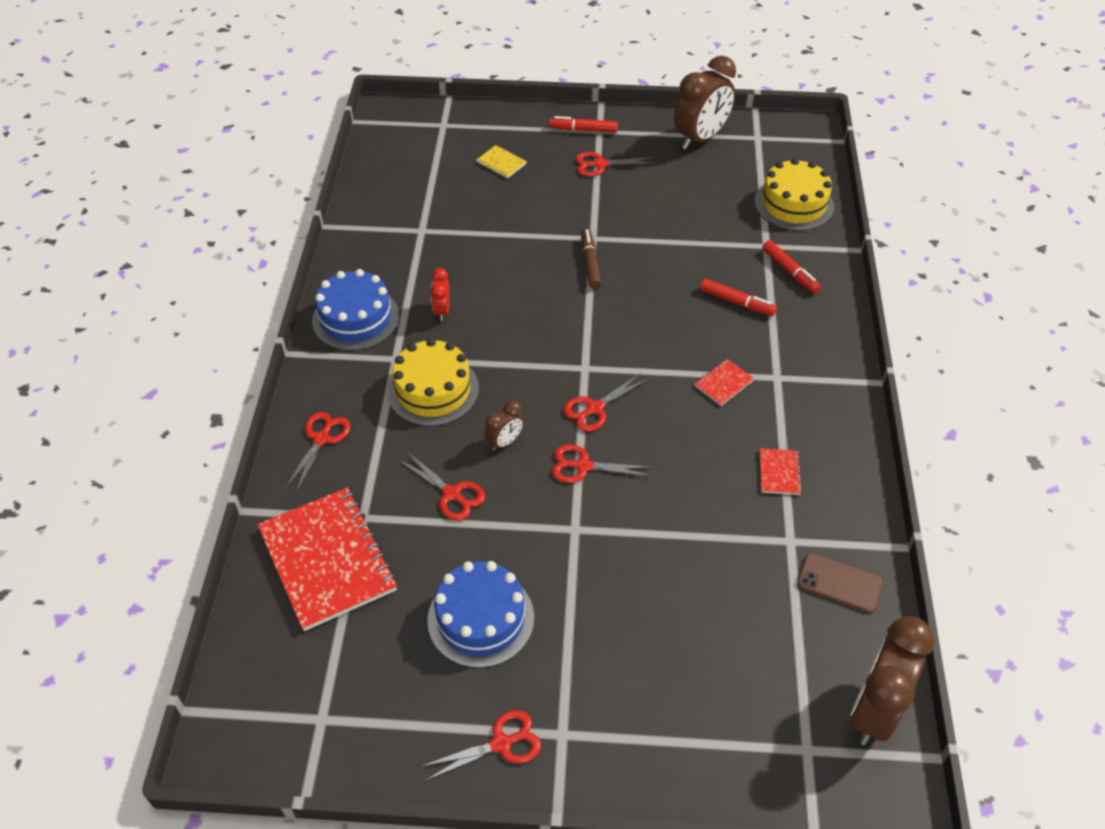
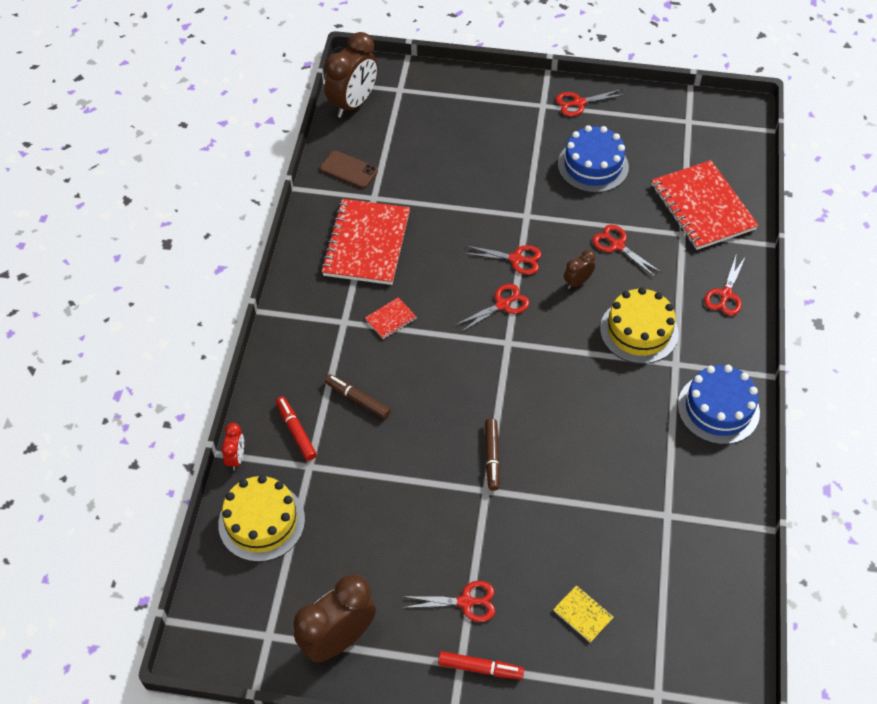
camera: 175 degrees left, 5 degrees up
(442, 311) = (637, 411): red clock -> red clock (236, 458)
(736, 302) = (357, 400): red marker -> brown marker
(779, 472) = (366, 244): red notebook -> red notebook, size x2.38

